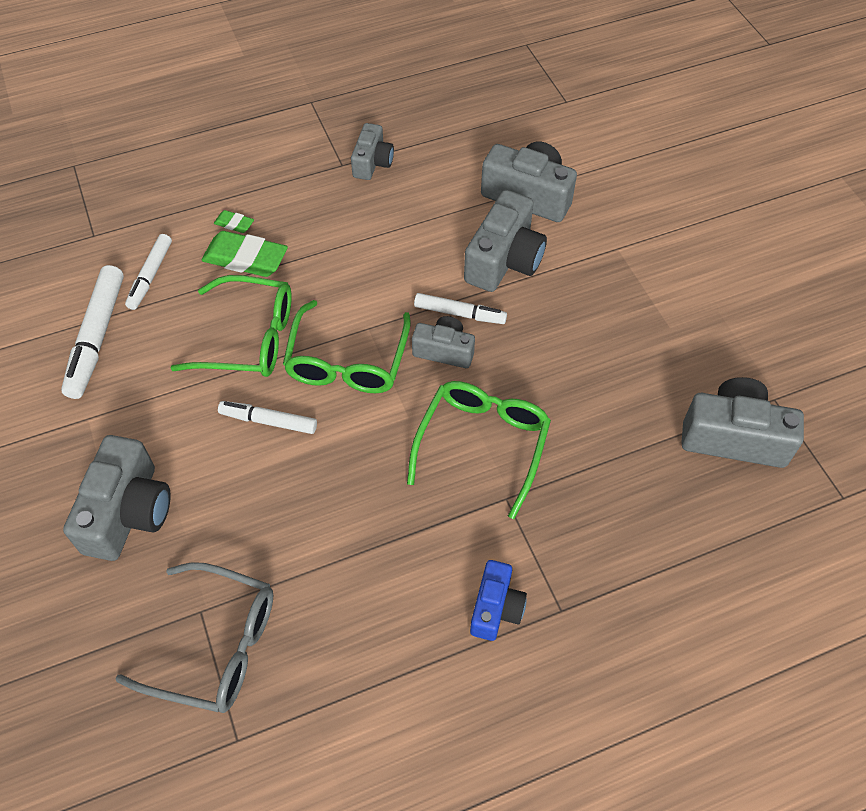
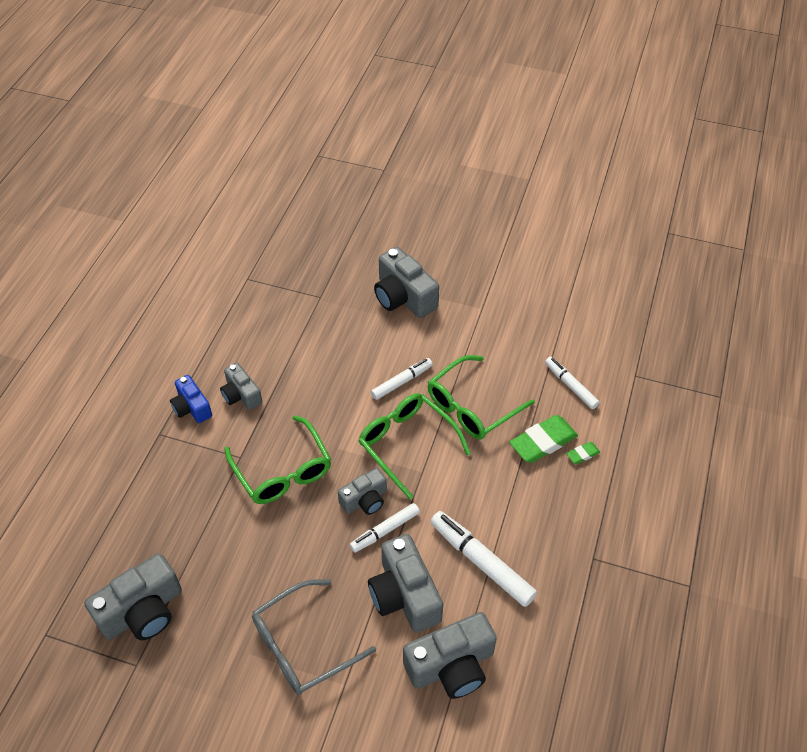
camera: 130 degrees right, 5 degrees down
(97, 337) = (540, 338): white marker -> white marker (481, 562)
(215, 645) = (297, 293): grey glasses -> grey glasses (303, 645)
(372, 162) = (579, 580): grey camera -> grey camera (241, 395)

